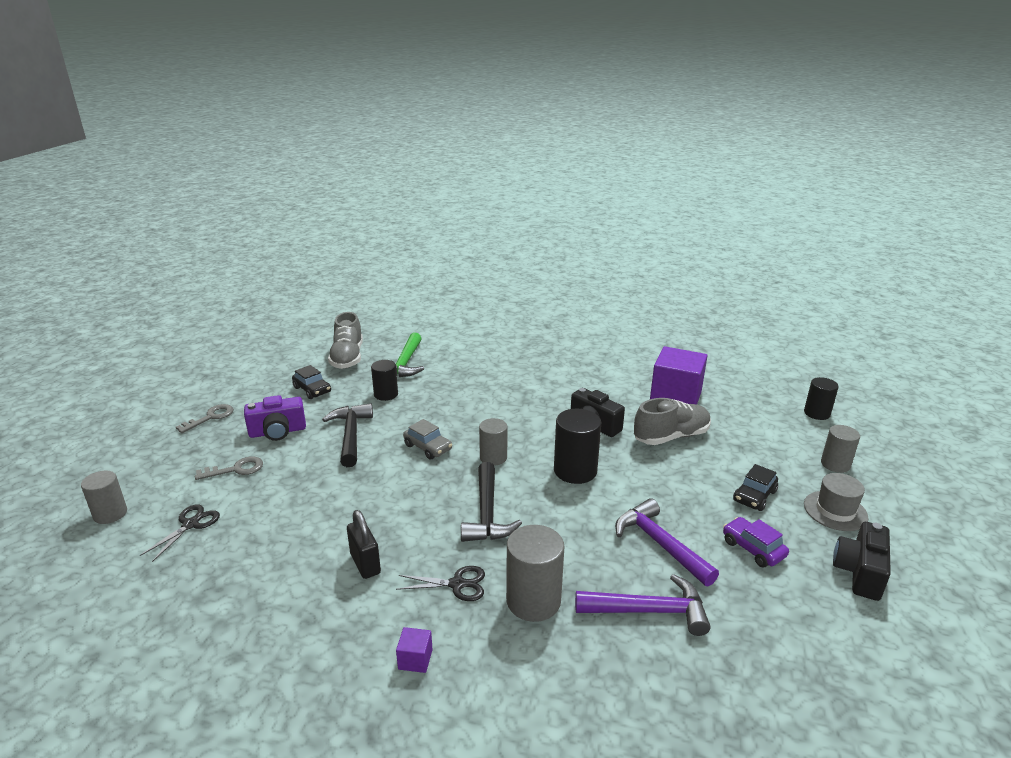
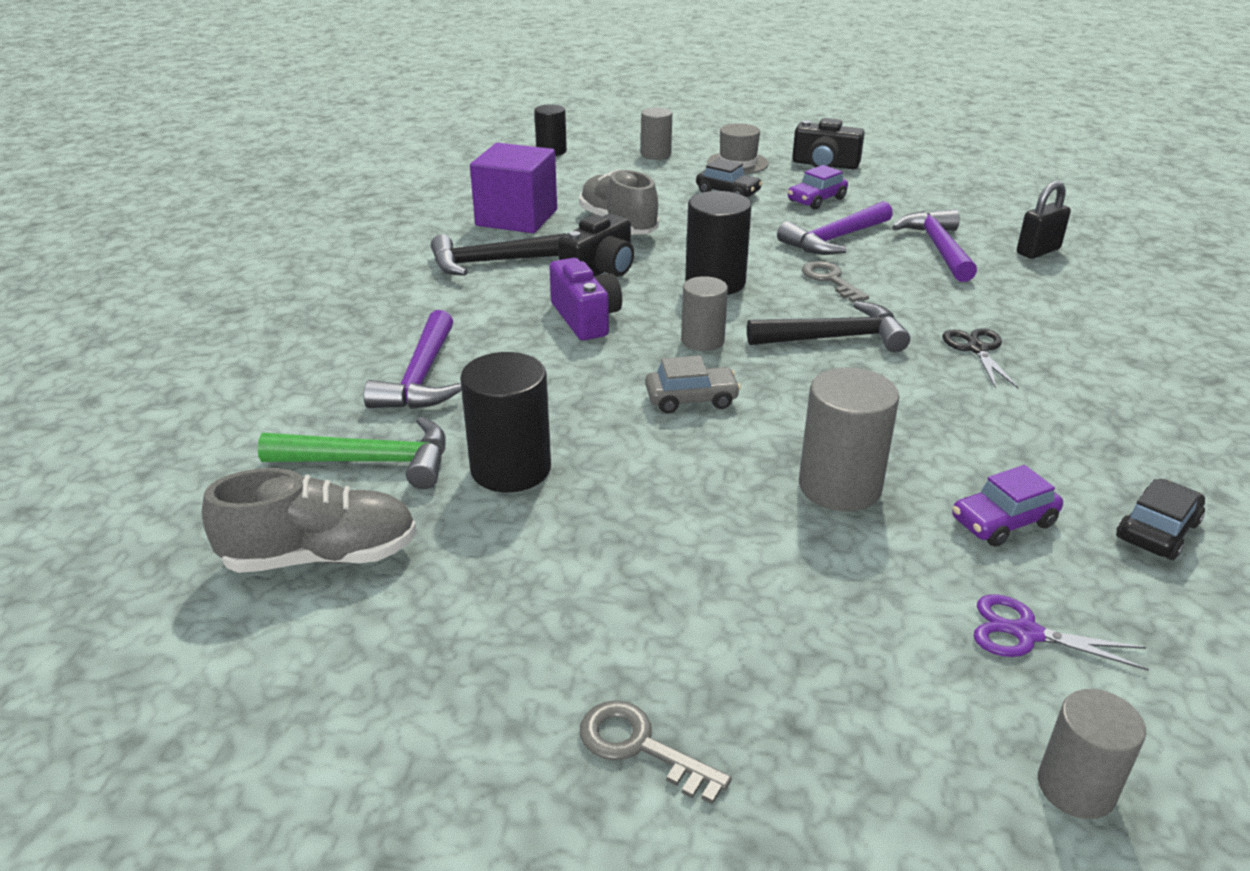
camera: 95 degrees left, 5 degrees up
(191, 524) = (1025, 633): black scissors -> purple scissors
(236, 469) = (837, 623): grey key -> grey key (830, 280)
(268, 540) = (1003, 521): none -> purple car
(277, 432) = (682, 596): purple camera -> purple camera (585, 318)
(312, 390) = (489, 583): black car -> black car (1157, 531)
(351, 435) = (672, 489): black hammer -> black hammer (490, 262)
(365, 564) = (989, 419): black padlock -> black padlock (1038, 251)
(386, 394) = (510, 469): black cylinder -> black cylinder, size x1.54
(415, 659) = (1105, 365): purple cube -> none
(428, 447) = (691, 399): grey car -> grey car turned 45 degrees clockwise
(471, 372) = (421, 377): none -> purple hammer
(533, 600) = (968, 303): grey cylinder -> grey cylinder (840, 487)

